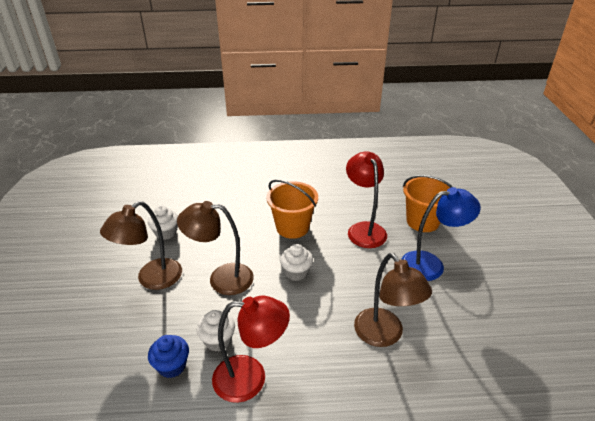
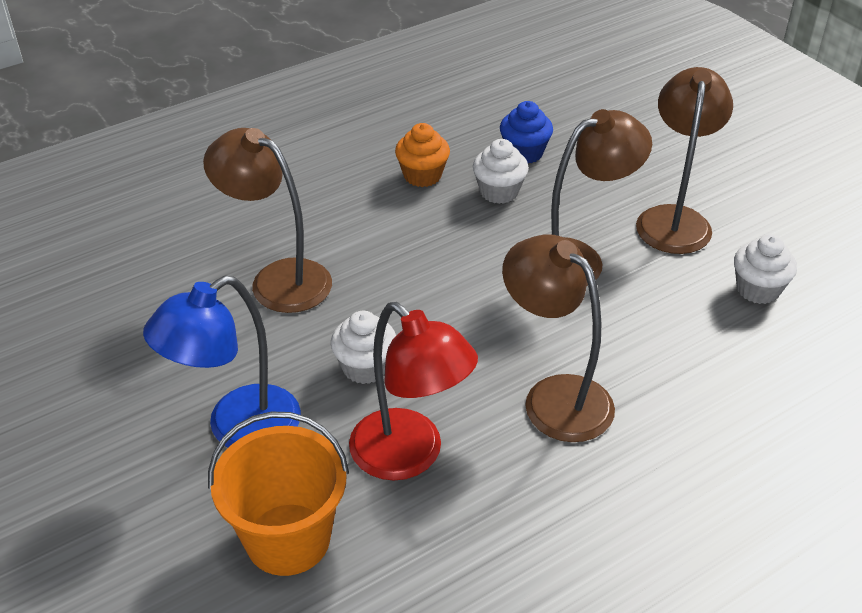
camera: 150 degrees right, 5 degrees up
(251, 378) = (422, 175): red lamp -> orange cupcake
(292, 227) = (554, 397): orange bucket -> brown lamp
(296, 272) = (473, 314): white cupcake -> white cupcake (365, 367)

